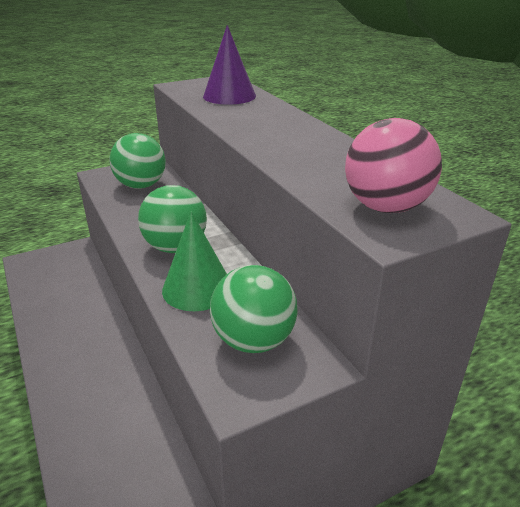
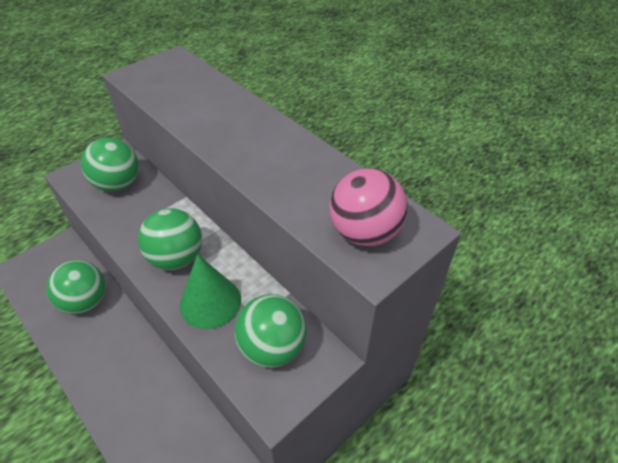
camera: 15 degrees left, 15 degrees up
(77, 298) = (85, 301): none -> green ball
(229, 96) = (188, 87): purple cone -> none

